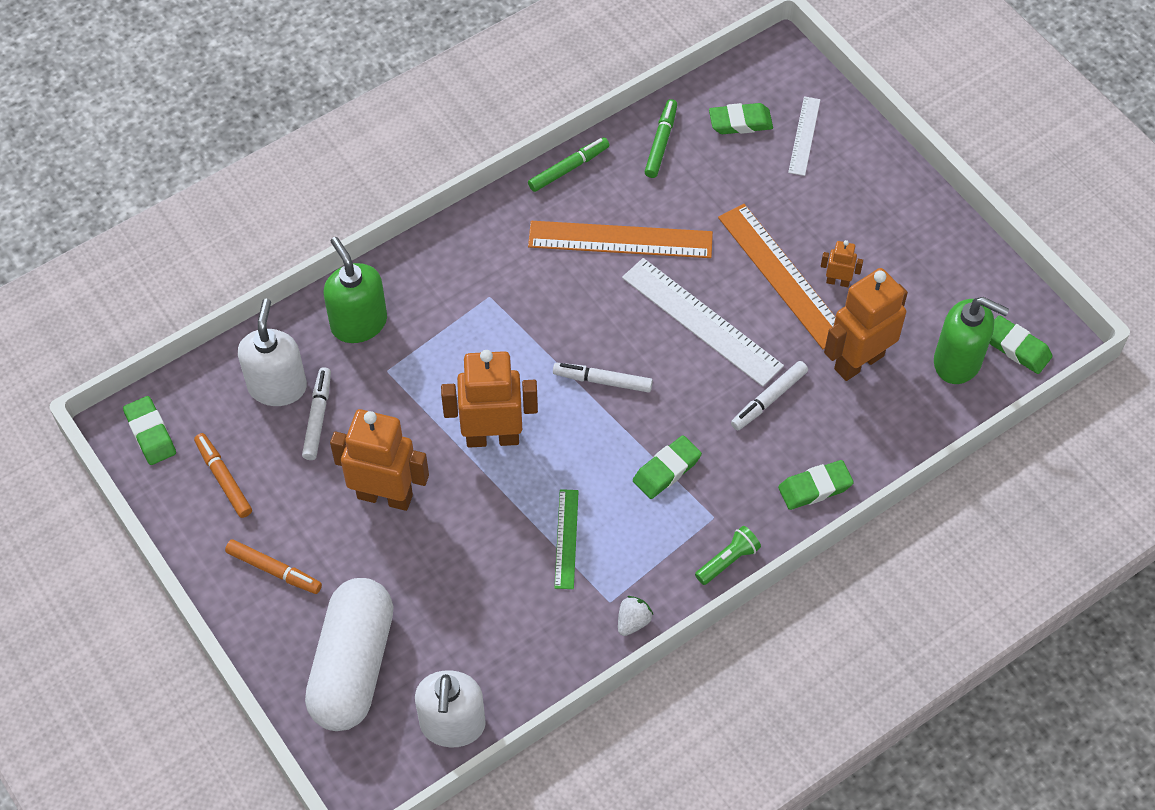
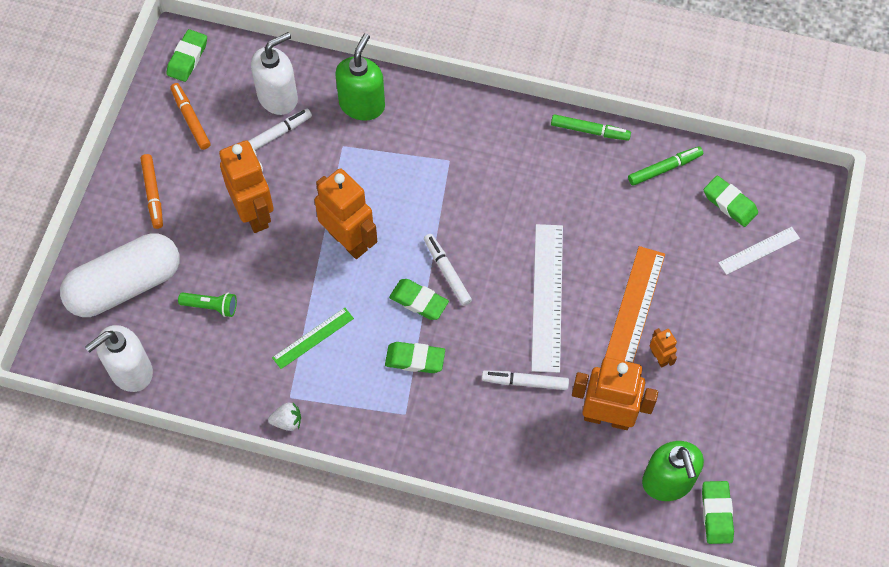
camera: 50 degrees right, 5 degrees up
(223, 479) = (190, 119): orange marker -> orange marker turned 45 degrees counterclockwise
(620, 240) = (564, 202): orange ruler -> none
(727, 560) = (380, 446): green flashlight -> green flashlight (211, 306)
(815, 488) = (482, 460): green eraser -> green eraser (419, 301)

